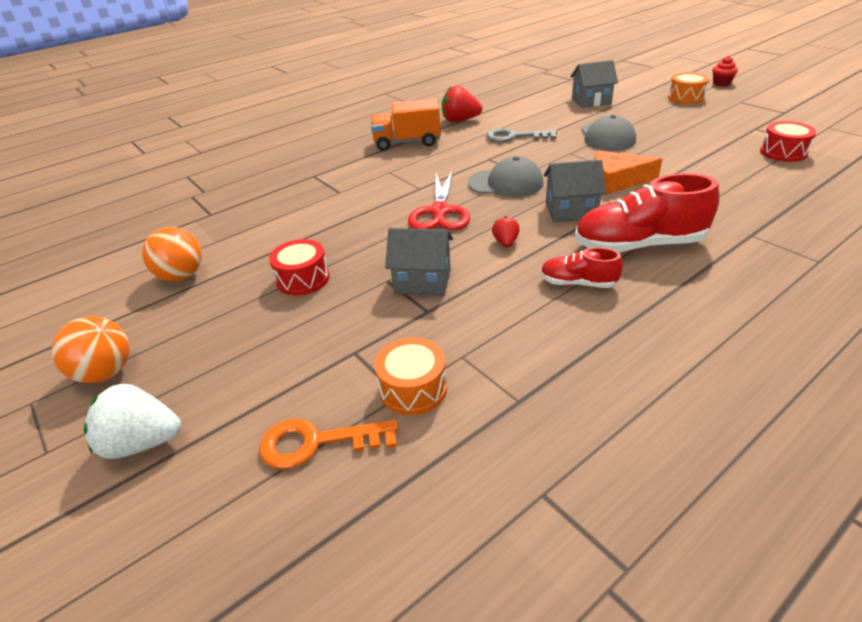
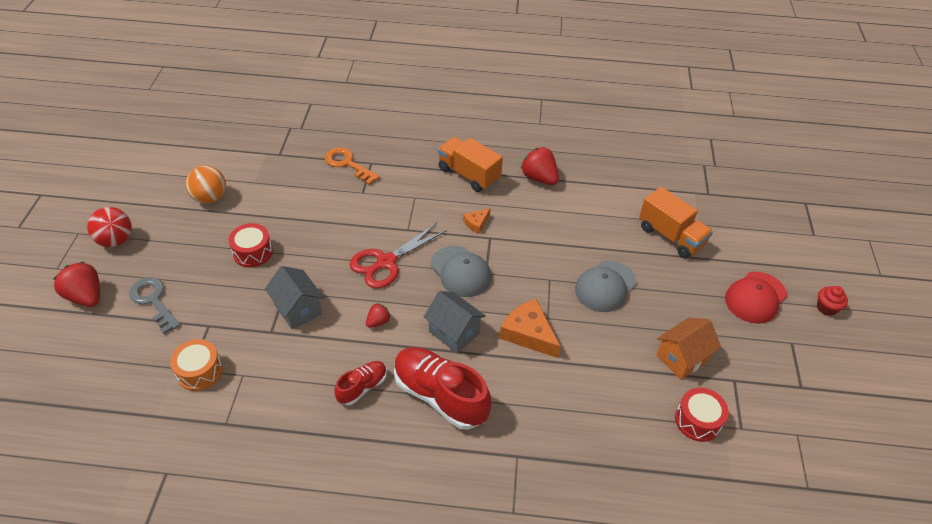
camera: 40 degrees right, 10 degrees up
(106, 373) = (116, 240): orange ball -> red ball
(142, 443) = (86, 296): white strawberry -> red strawberry
(317, 443) = (134, 361): orange key -> orange key (348, 164)
(464, 158) = (476, 223): none -> orange cheese
(514, 137) = (544, 229): grey key -> grey key (153, 301)
(578, 283) = (362, 387): red shoe -> red shoe turned 75 degrees clockwise
(591, 101) = (671, 236): grey house -> orange truck
(685, 98) = (755, 297): orange drum -> red cap
(714, 137) = (682, 358): none -> orange house

